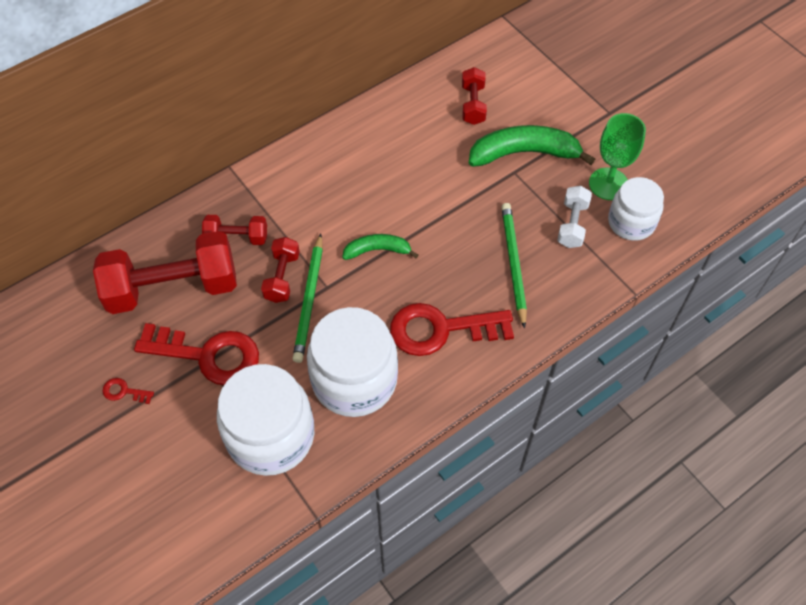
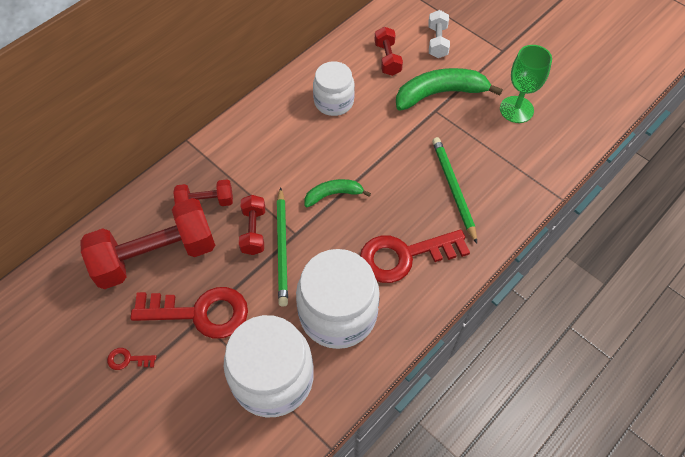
camera: 10 degrees left, 0 degrees up
(572, 224) = (495, 148): white dumbbell -> white dumbbell (437, 42)
(631, 222) = (543, 139): white jar -> white jar (334, 102)

